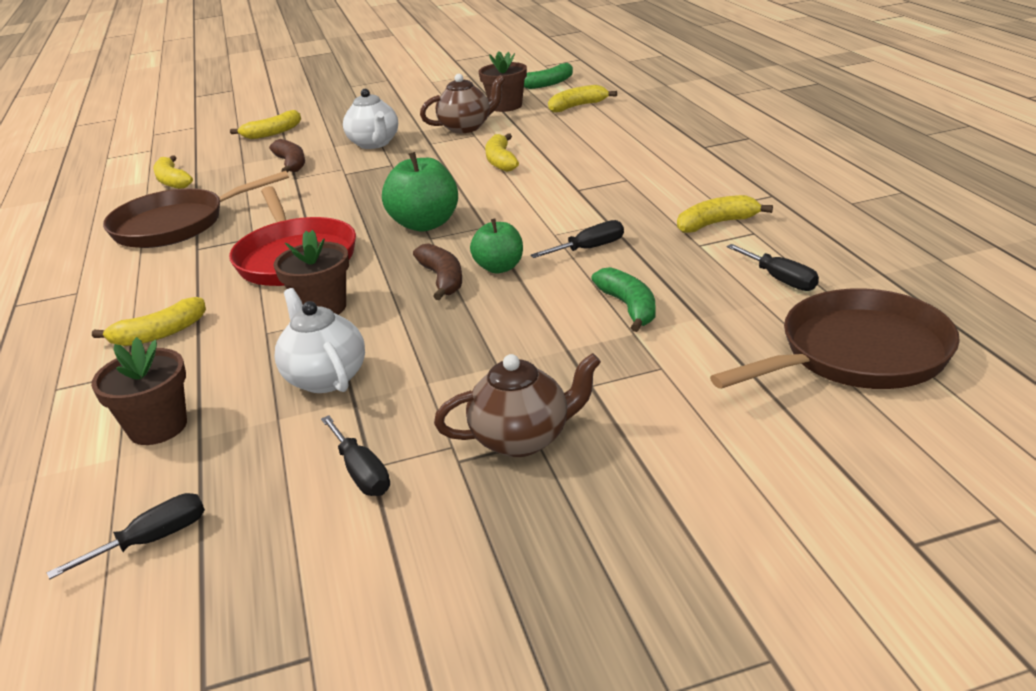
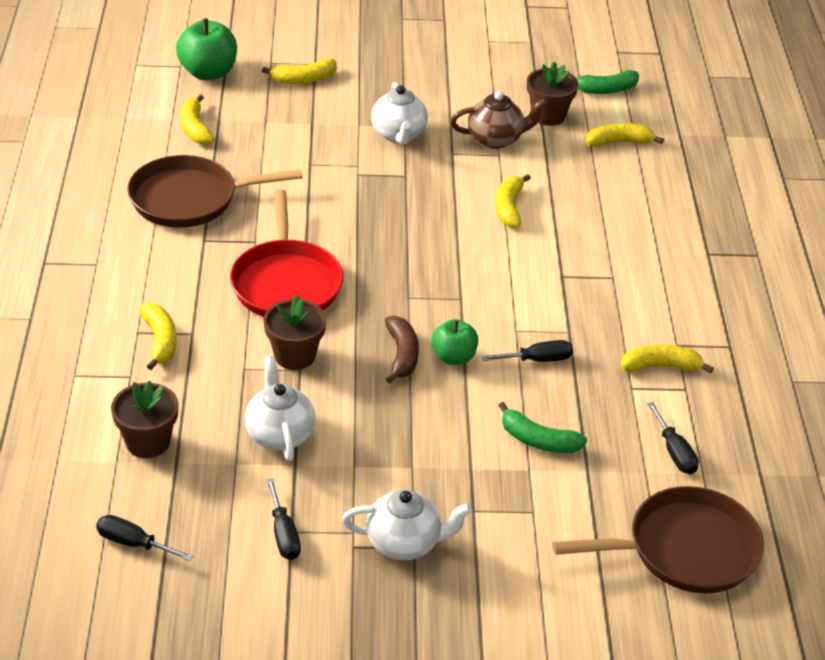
camera: 10 degrees right, 10 degrees up
(152, 540) = (133, 543): black screwdriver -> black screwdriver turned 135 degrees counterclockwise
(160, 334) = (160, 340): yellow banana -> yellow banana turned 90 degrees counterclockwise
(291, 164) = (311, 140): brown banana -> none
(425, 224) = (409, 277): green apple -> green apple (208, 73)
(523, 439) = (405, 543): brown teapot -> white teapot
(628, 307) = (538, 440): green banana -> green banana turned 120 degrees clockwise

